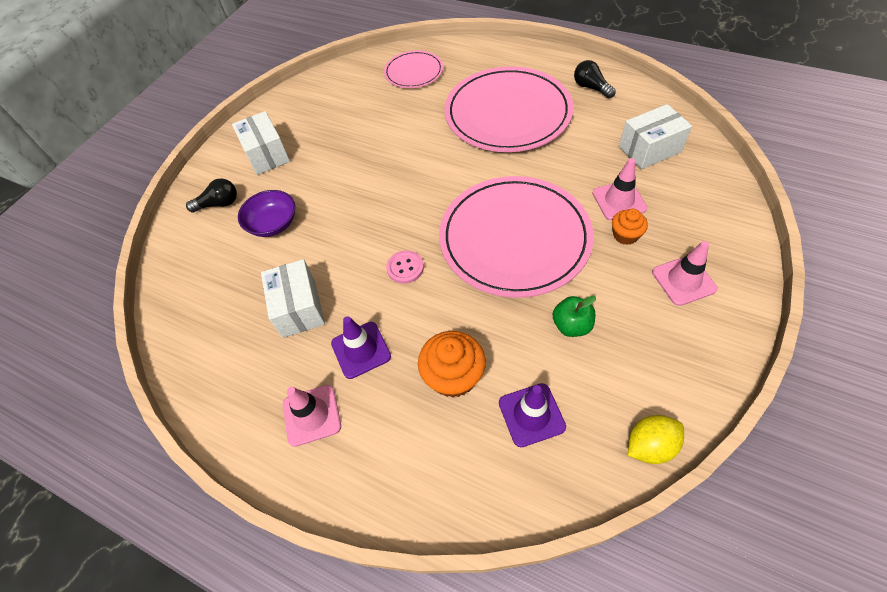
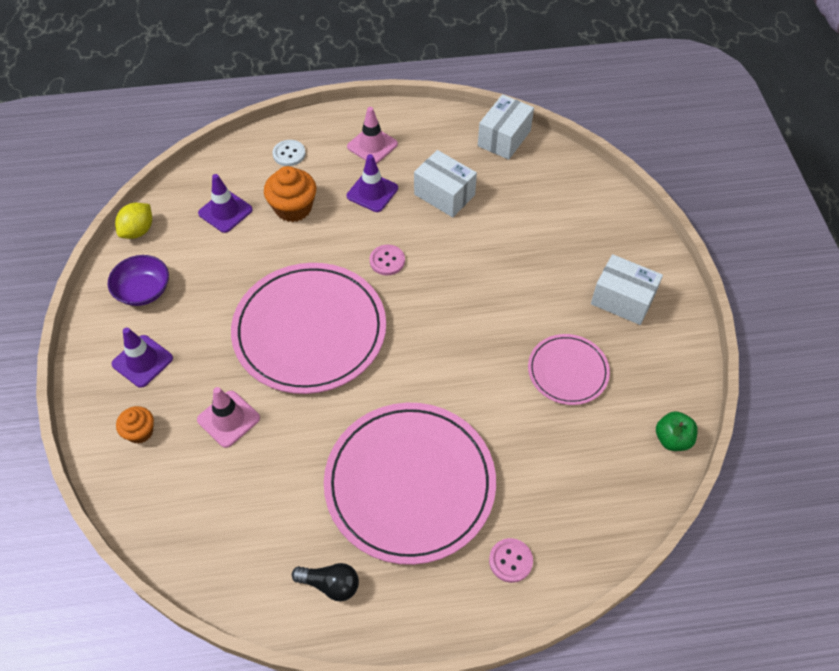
camera: 140 degrees right, 0 degrees up
(219, 204) = (605, 234): black light bulb -> none
(273, 224) = (536, 241): purple bowl -> purple bowl (143, 290)
(410, 462) = (289, 154): none -> white button
(413, 72) = (578, 497): pink plate -> pink plate (568, 371)
(477, 62) = (510, 561): none -> pink button
(571, 325) = (223, 280): green apple -> green apple (672, 439)
(625, 235) = (208, 382): orange cupcake -> orange cupcake (140, 432)
(649, 149) = (219, 507): white box -> white box (504, 138)
(683, 280) = (142, 361): pink traffic cone -> purple traffic cone

